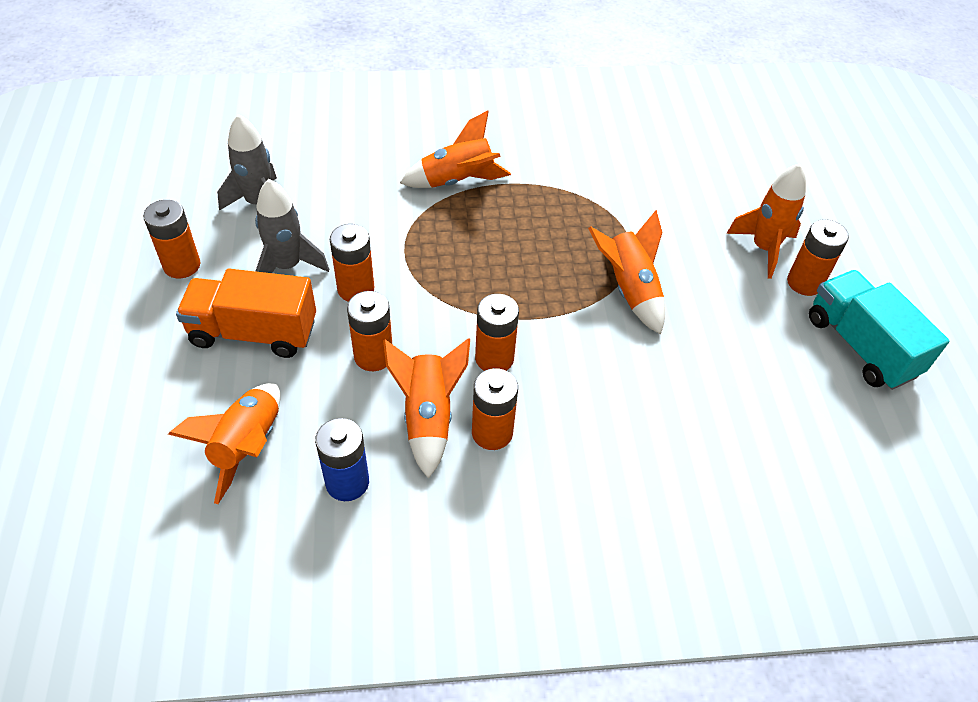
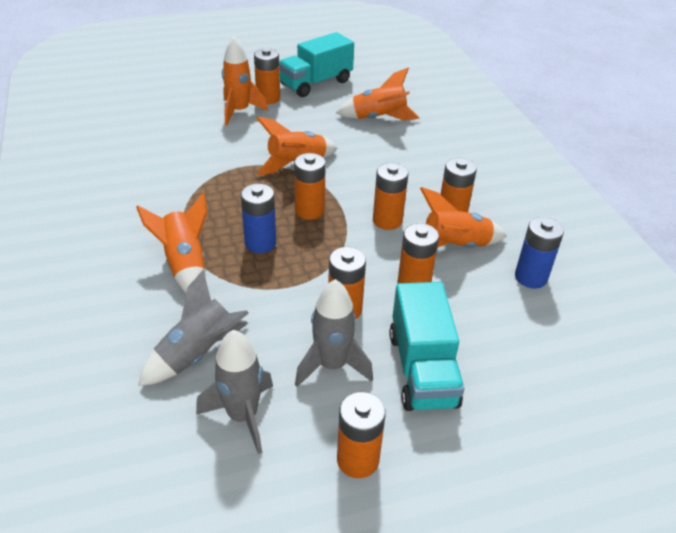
camera: 100 degrees left, 10 degrees down
(247, 446) = (535, 340): orange rocket -> orange rocket (378, 118)
(253, 332) = (422, 369): orange truck -> turquoise truck
(337, 182) = (198, 354): none -> grey rocket
(478, 238) = (260, 243): none -> blue battery
(528, 287) = (309, 210): none -> orange battery

